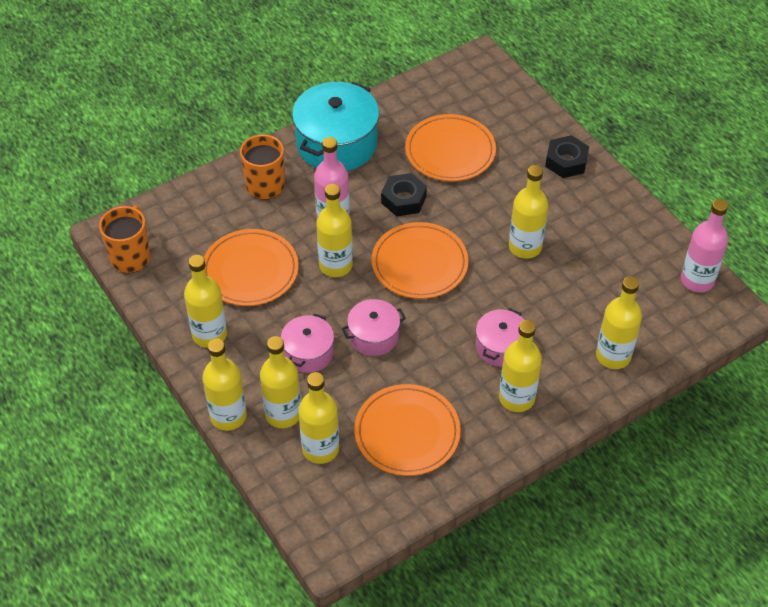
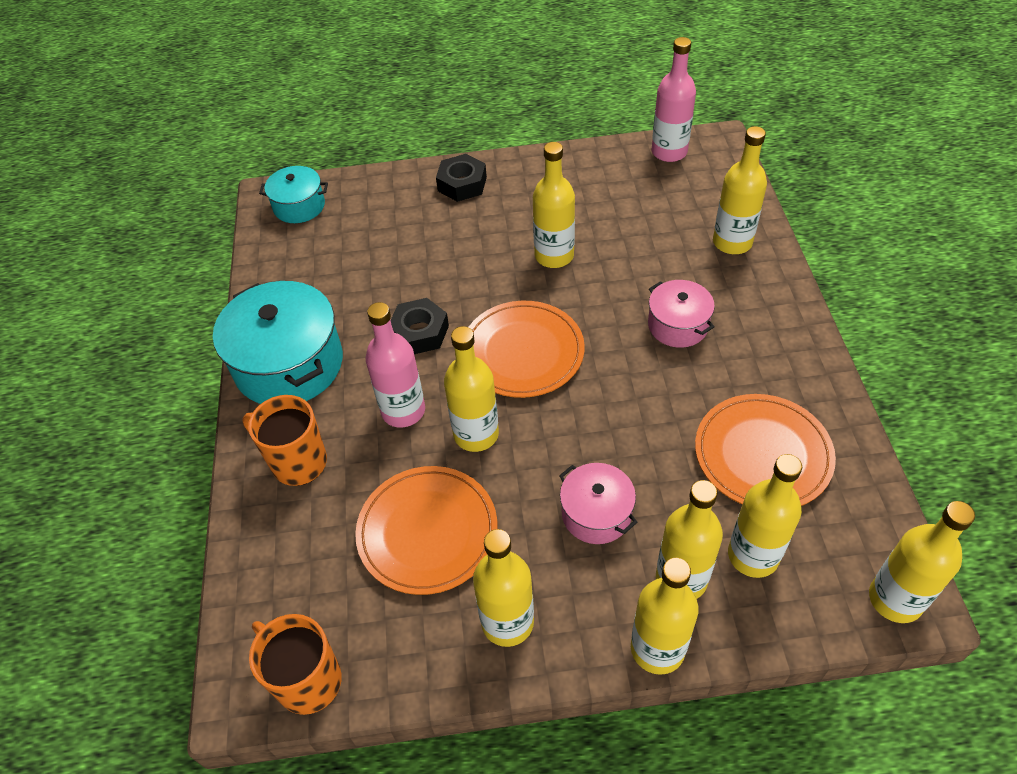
camera: 60 degrees left, 0 degrees up
(373, 336) = (605, 435): pink pot -> none
(450, 151) = (380, 267): orange plate -> none
(480, 79) = (299, 206): none -> turquoise pot
(516, 398) = (754, 337): yellow bottle -> yellow bottle (895, 599)

